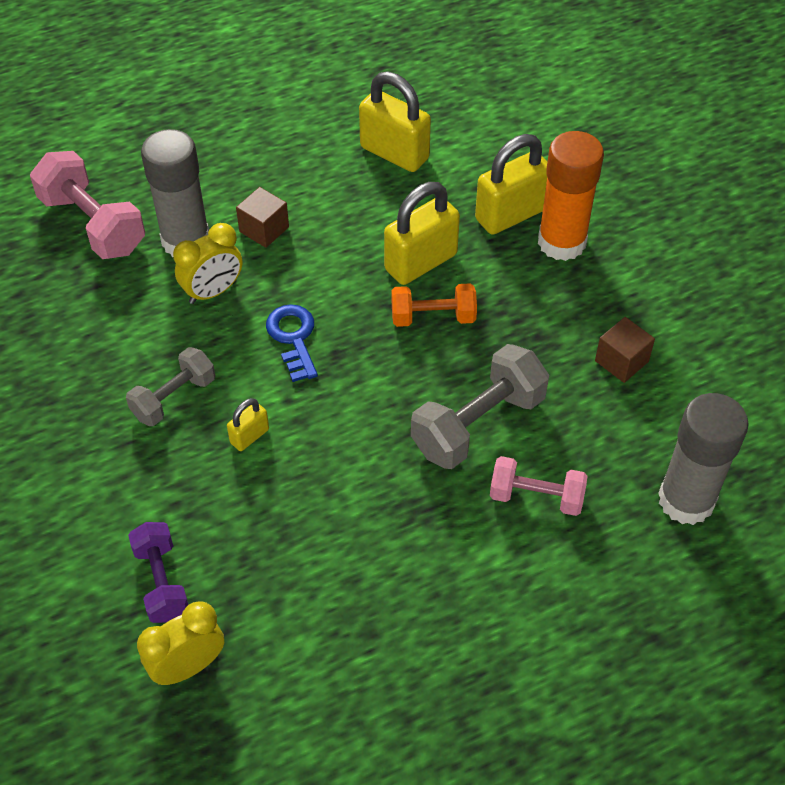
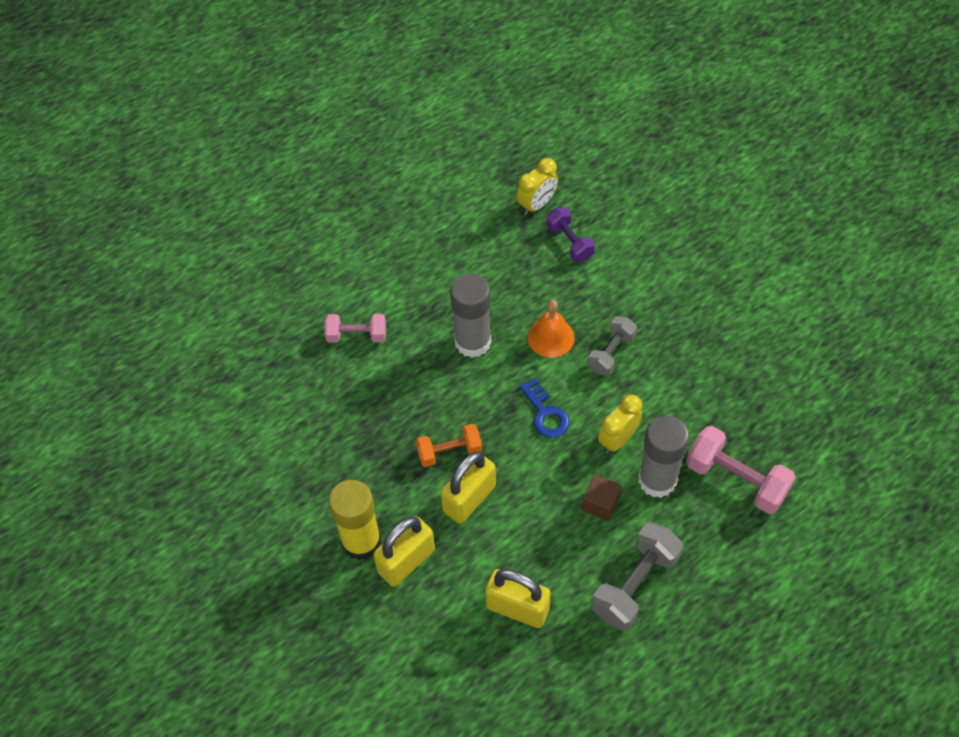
camera: 170 degrees right, 5 degrees up
(249, 436) = (551, 337): yellow padlock -> orange bell
(478, 424) = (402, 376): grey dumbbell -> grey dumbbell (635, 585)
(561, 242) = (361, 541): orange glue stick -> yellow glue stick
(621, 361) = (307, 444): brown cube -> none
(686, 500) = (260, 352): grey glue stick -> grey glue stick (473, 342)

